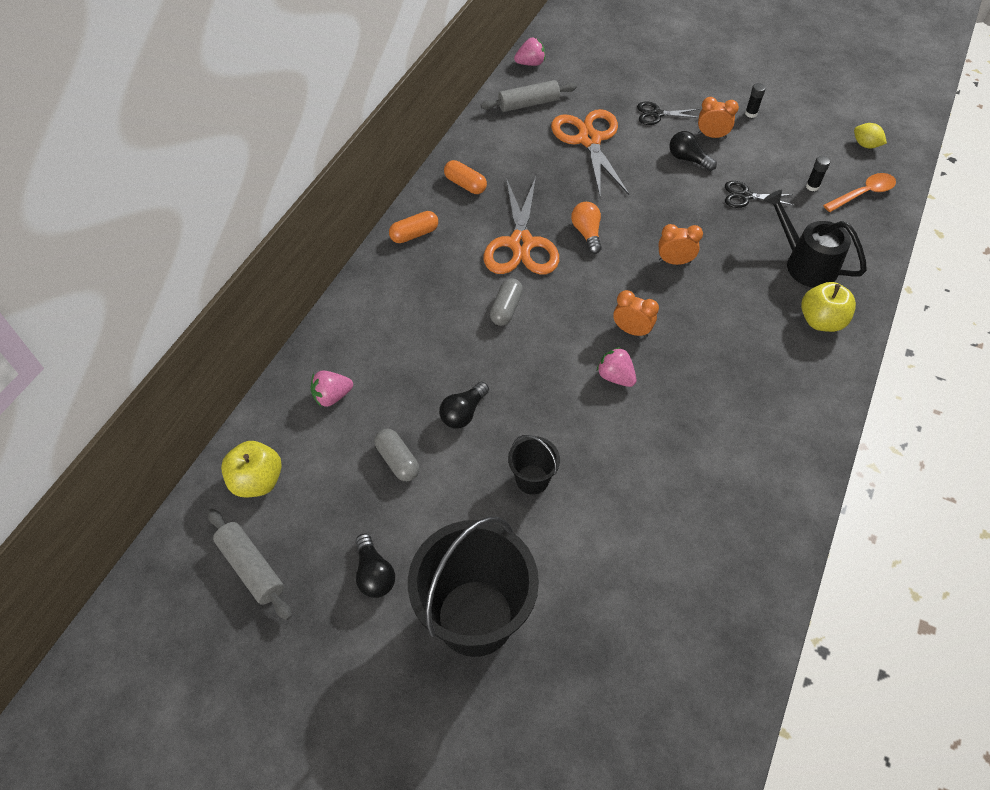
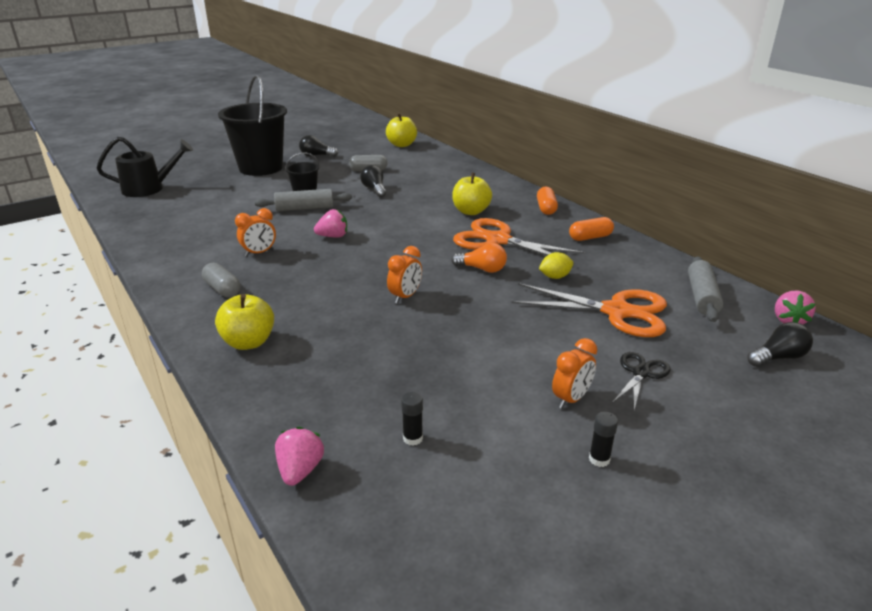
camera: 120 degrees right, 25 degrees down
(251, 567) = (358, 138): grey rolling pin -> grey rolling pin (305, 208)
(332, 396) = (432, 165): pink strawberry -> pink strawberry (300, 470)
(466, 290) = (471, 211): none -> yellow apple
(506, 309) = (438, 219): grey capsule -> grey capsule (222, 289)
(631, 331) = (361, 254): orange clock -> orange clock (259, 253)
(688, 159) = (539, 362): black light bulb -> black light bulb (778, 357)
(745, 196) = (446, 375): black scissors -> none
(804, 263) = (317, 368): black watering can -> black watering can (149, 189)
(863, 193) = (356, 481): orange spoon -> none
(865, 145) = (444, 555): yellow lemon -> yellow lemon (555, 277)

